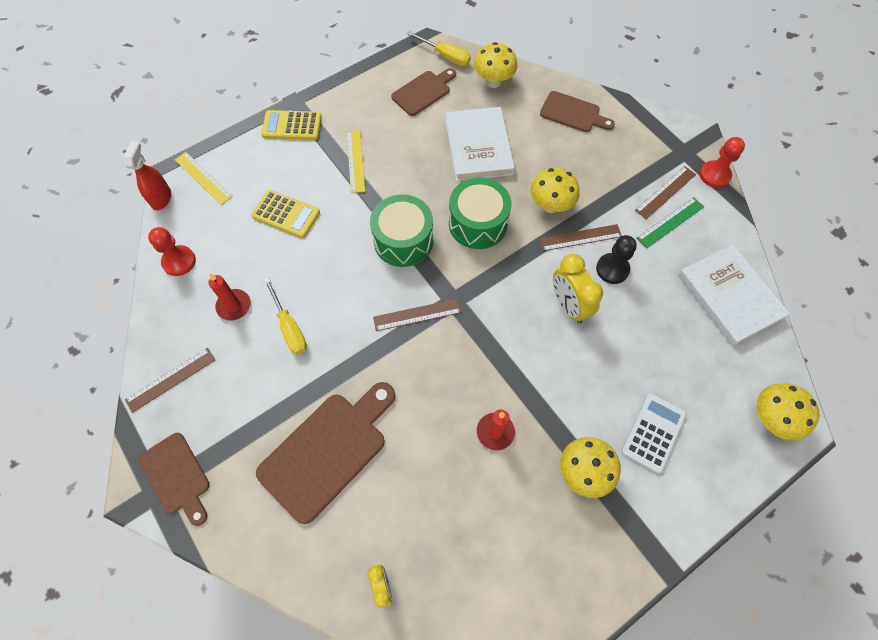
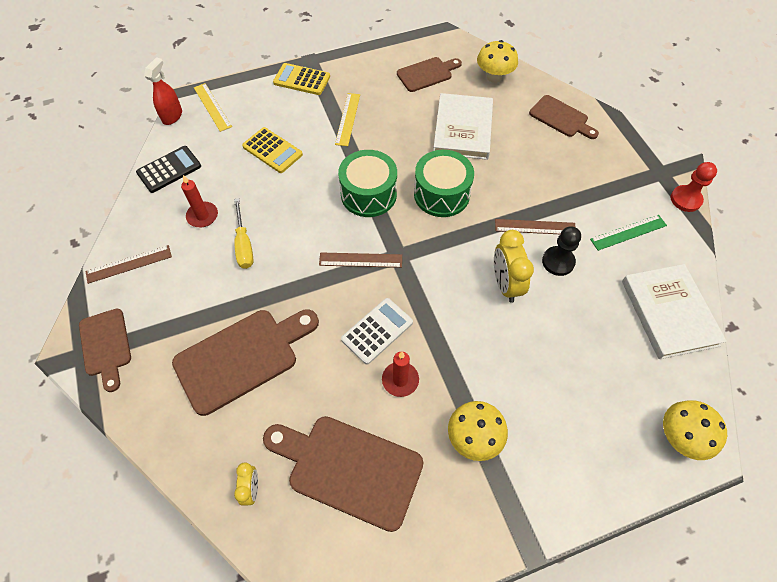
camera: 15 degrees right, 5 degrees down
(179, 261) = (169, 169): red pawn -> black calculator
(445, 56) = (456, 48): yellow screwdriver -> none
(472, 536) = (349, 468): none -> brown cutting board
(550, 205) = (515, 193): yellow mushroom -> none
(653, 432) = (554, 420): white calculator -> white calculator (377, 331)
(665, 192) = (631, 205): brown ruler -> none

